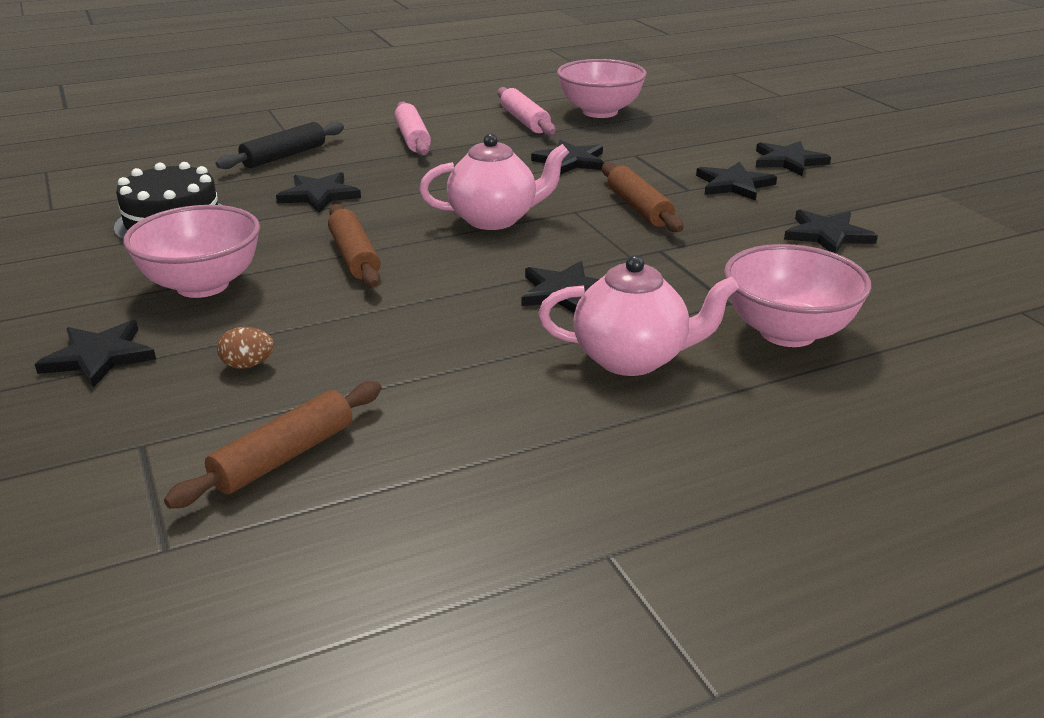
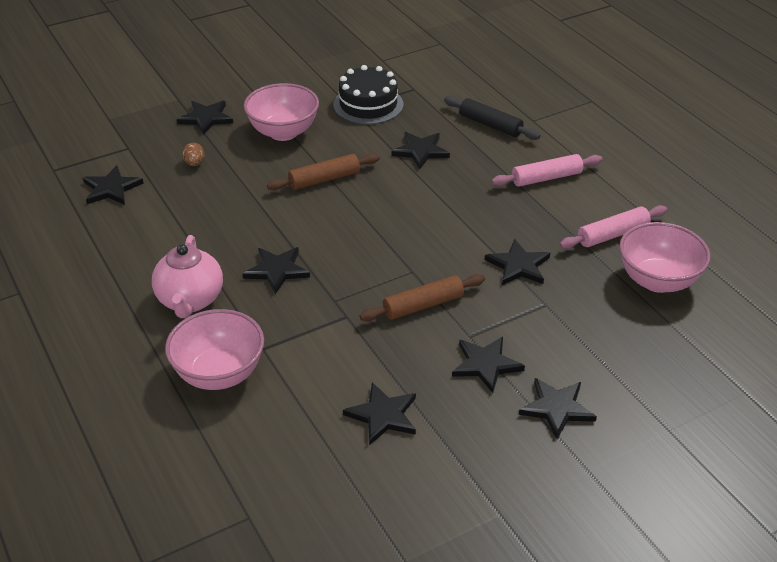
camera: 85 degrees right, 10 degrees up
(283, 457) = (111, 188): brown rolling pin -> black star
(494, 219) = (390, 232): pink teapot -> none

